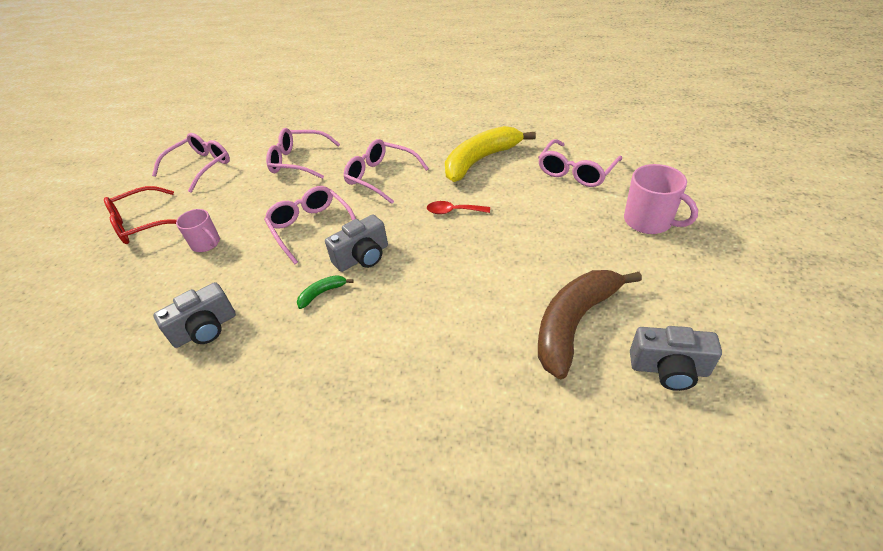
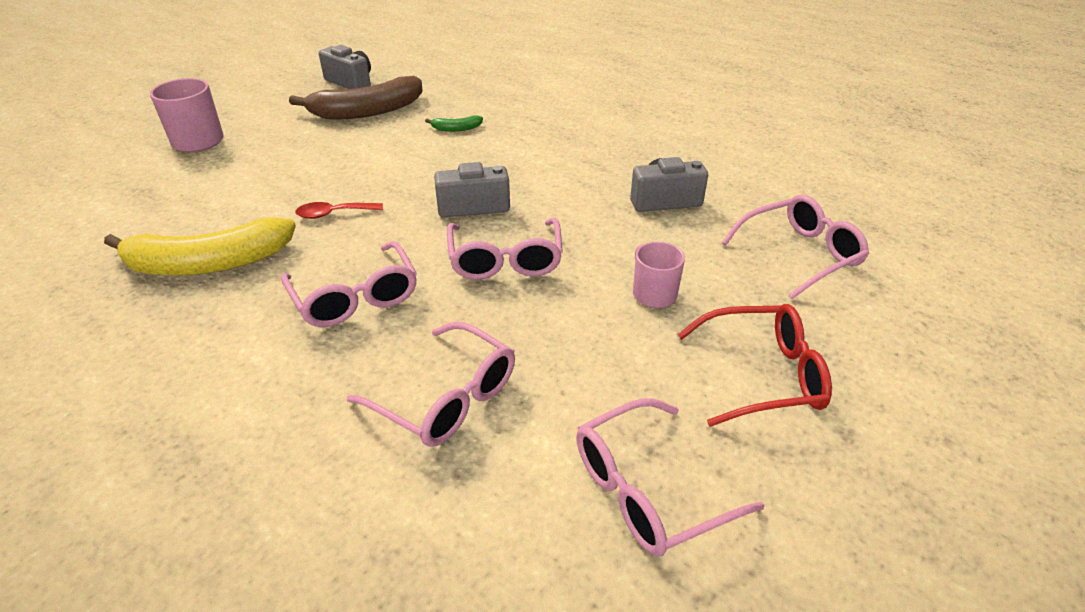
camera: 155 degrees left, 5 degrees down
(322, 293) = (536, 190): green banana -> green banana (456, 129)
(453, 211) = (333, 214): red spoon -> red spoon turned 135 degrees clockwise
(576, 171) = (152, 203): pink glasses -> pink glasses (800, 254)

